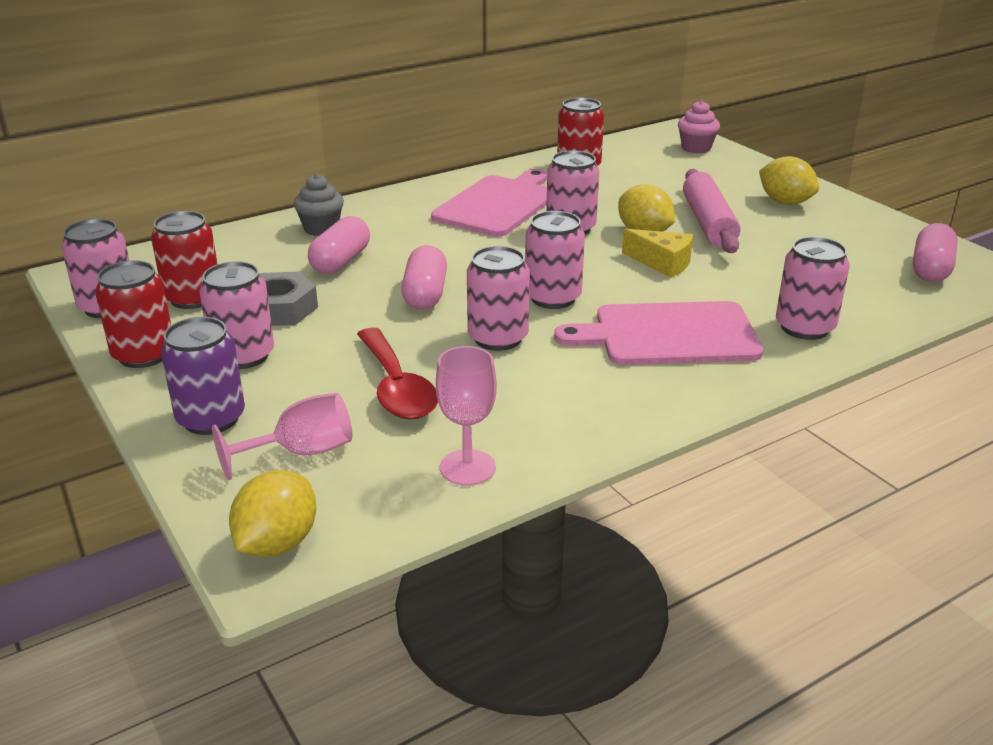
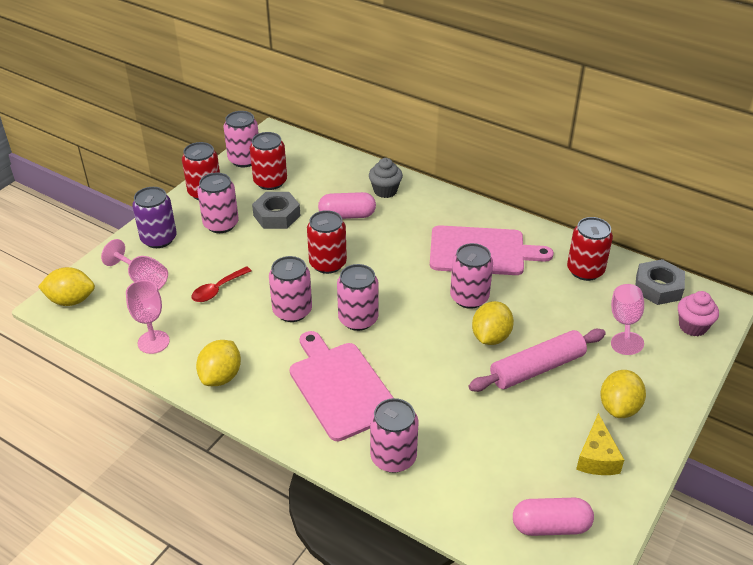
camera: 65 degrees right, 10 degrees up
(396, 387) = (218, 289): red spoon -> red spoon, size x0.64
(425, 294) = (328, 263): pink capsule -> red can
(590, 419) = (221, 376): none -> yellow lemon
(631, 146) = (658, 287): none -> grey nut
(662, 263) = (446, 359): yellow cheese -> yellow cheese (597, 457)
(670, 171) = (624, 323): none -> pink goblet

